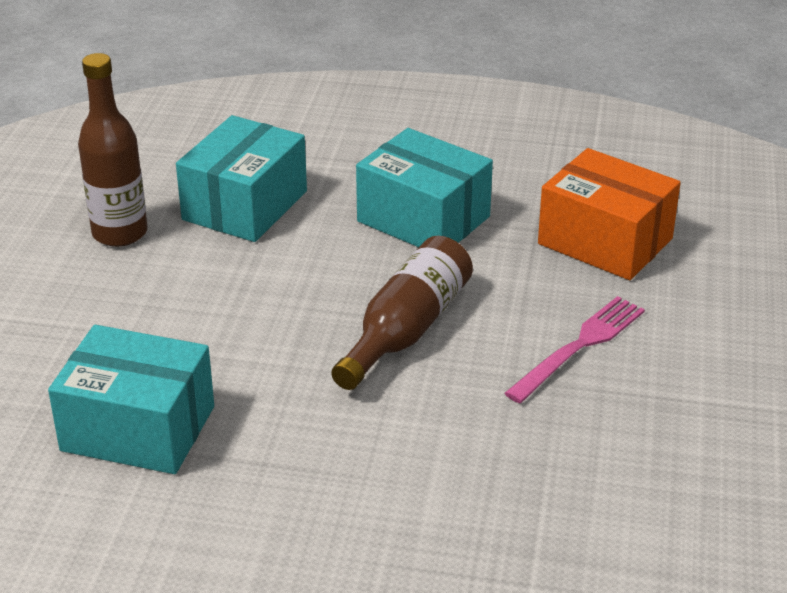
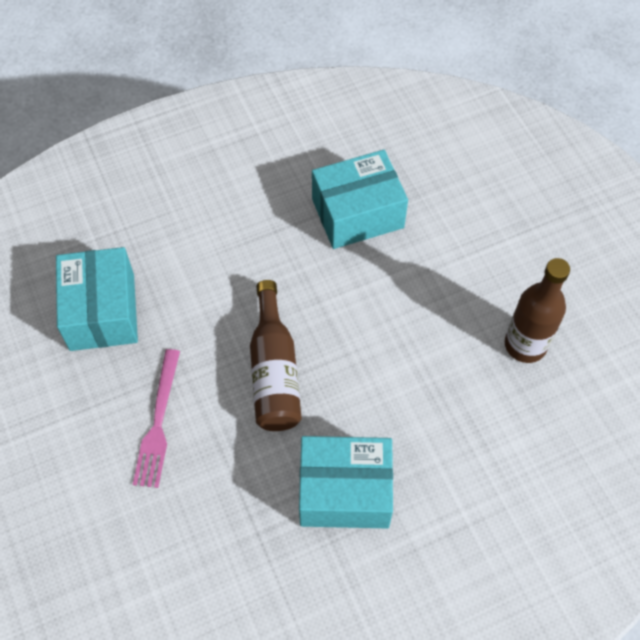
camera: 145 degrees right, 25 degrees up
(245, 205) = (477, 425): turquoise box -> turquoise box (102, 311)
(605, 241) = (199, 551): orange box -> none

